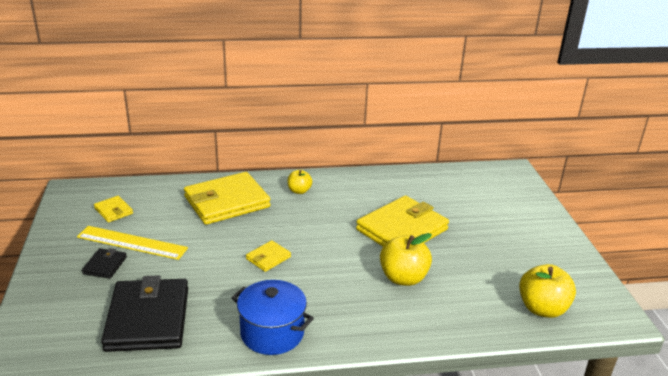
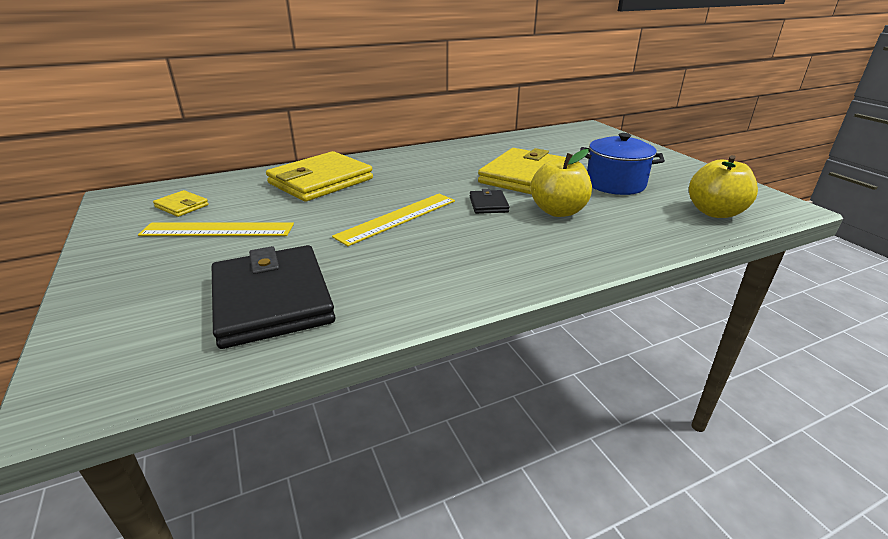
camera: 15 degrees left, 0 degrees up
(105, 265) = (187, 256): black wallet -> black wallet (488, 204)
(268, 258) = (397, 218): yellow wallet -> yellow ruler
(272, 333) = (448, 284): blue pot -> blue pot (615, 184)
(299, 191) = (396, 163): yellow apple -> none

